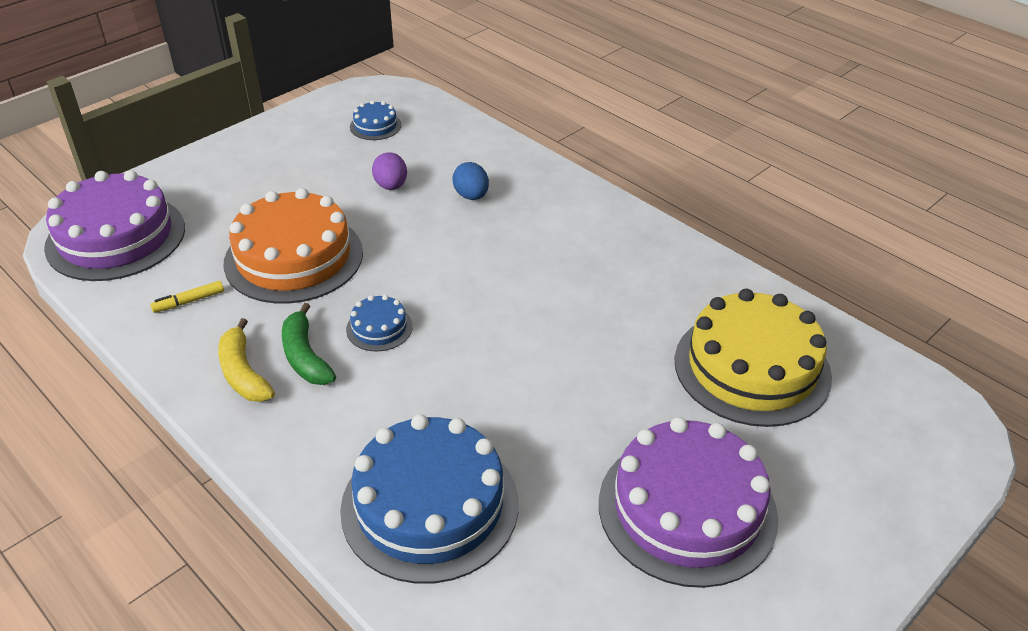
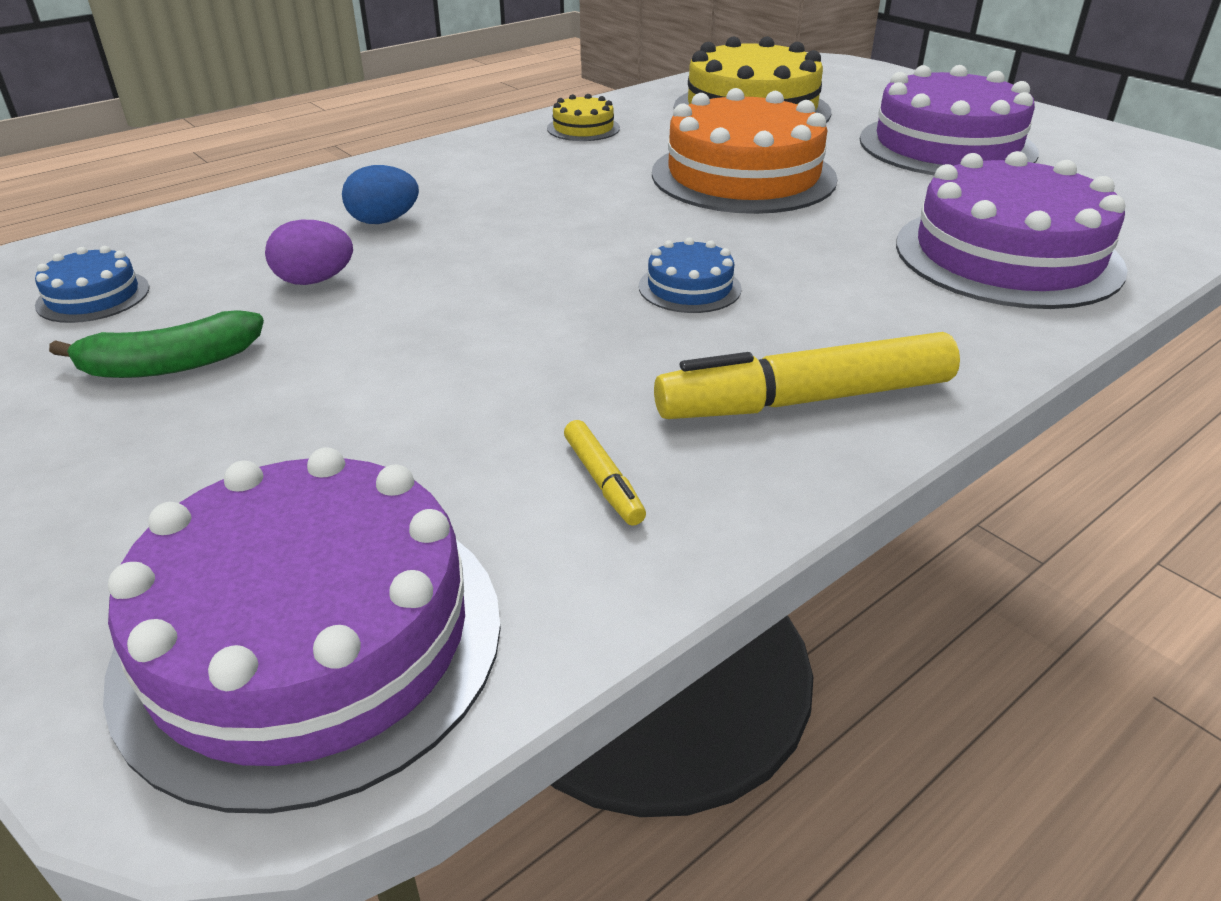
camera: 85 degrees left, 5 degrees down
(243, 373) = (805, 400): yellow banana -> yellow marker
(294, 257) = (491, 366): orange cake -> orange cake (743, 176)
(305, 356) = (758, 344): green banana -> green banana (171, 365)
(430, 505) = (1007, 255): blue cake -> purple cake
(666, 265) = (583, 128): none -> yellow cake

